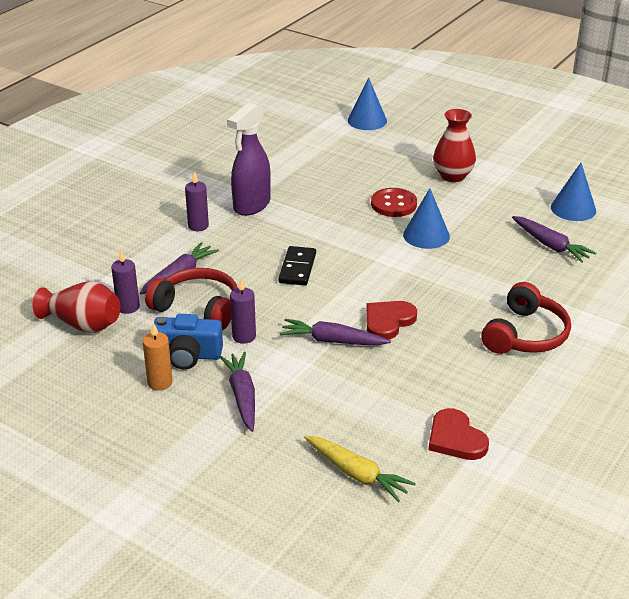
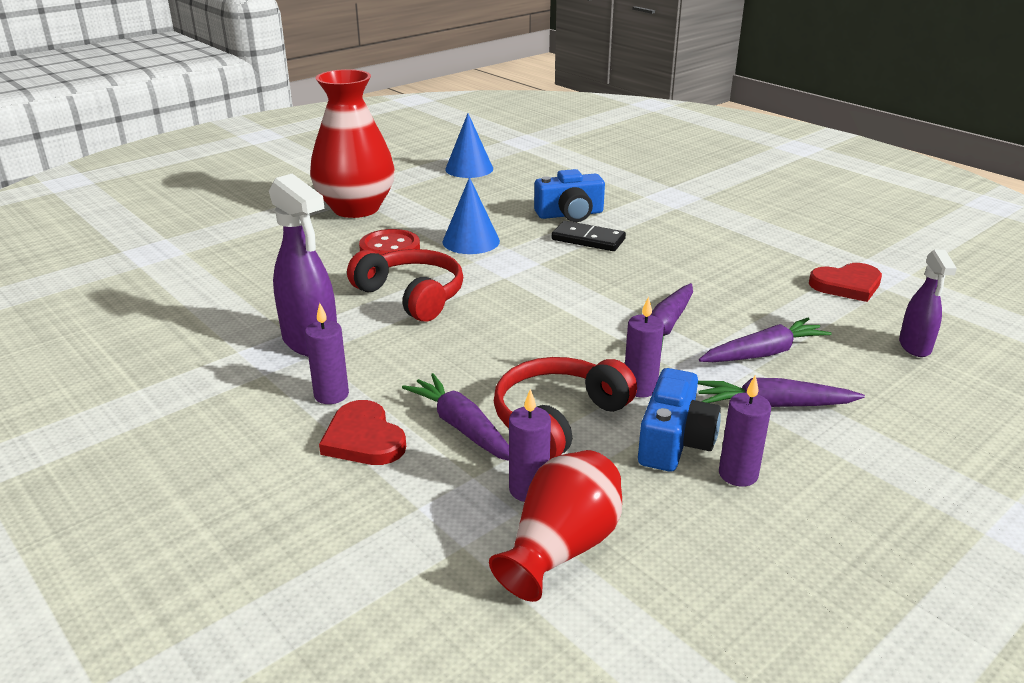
camera: 75 degrees left, 5 degrees down
(160, 383) = (738, 474): orange candle -> purple candle
(297, 268) = (495, 328): black domino -> black domino (588, 239)
(357, 474) = (915, 347): yellow carrot -> purple spray bottle
(367, 120) = (169, 233): blue cone -> none
(388, 321) = (635, 288): red heart -> red heart (363, 439)
(452, 176) = (356, 208): red vase -> red vase, size x1.56
(509, 274) = (570, 214): none -> blue camera
(525, 335) = (678, 225): red headphones -> red headphones (411, 296)
(550, 245) = (529, 189): purple carrot -> purple carrot (763, 353)

